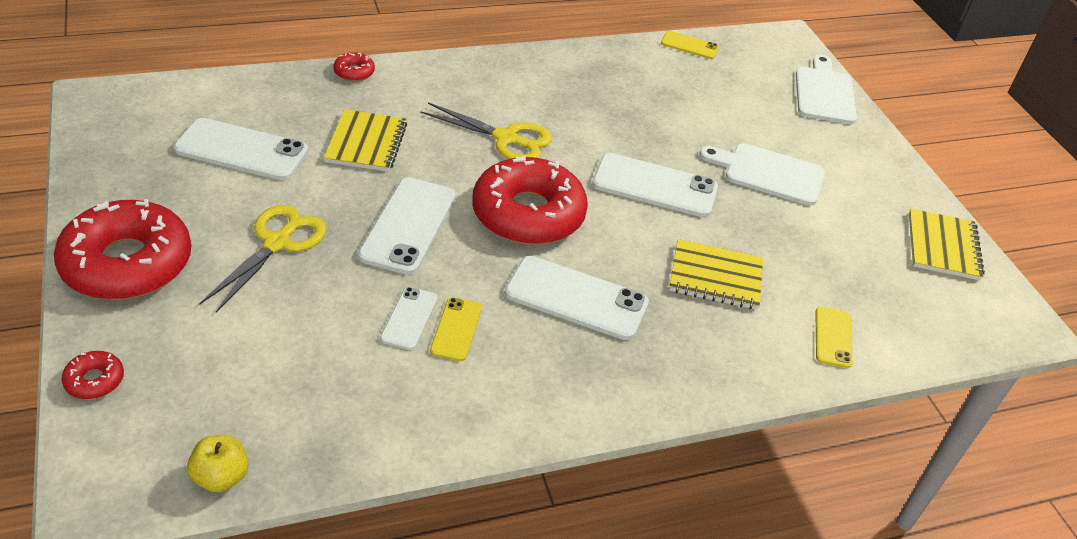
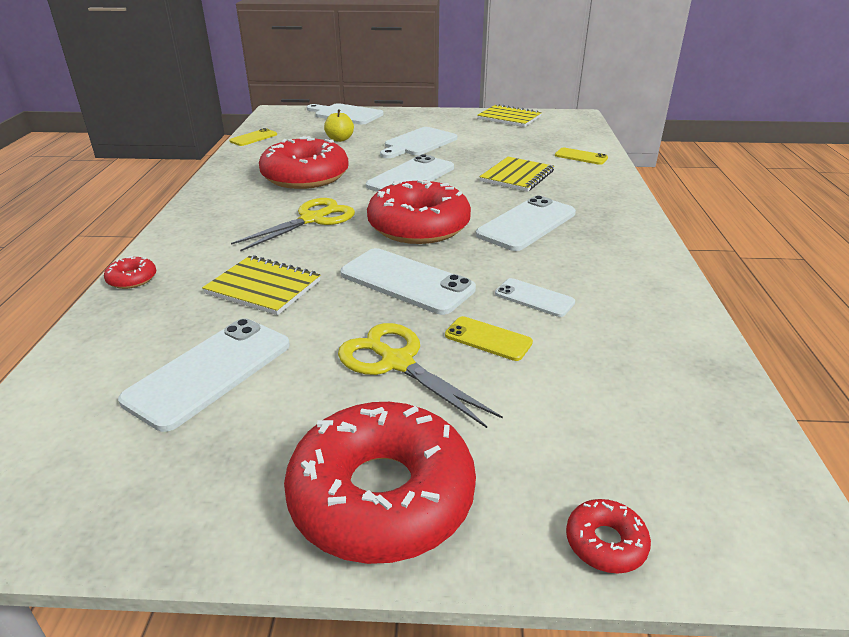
camera: 65 degrees left, 10 degrees down
(221, 477) = (751, 437): yellow apple -> yellow apple (340, 139)
(456, 329) = (552, 278): yellow phone -> yellow phone (488, 339)
(607, 108) = (305, 176): none -> red donut

